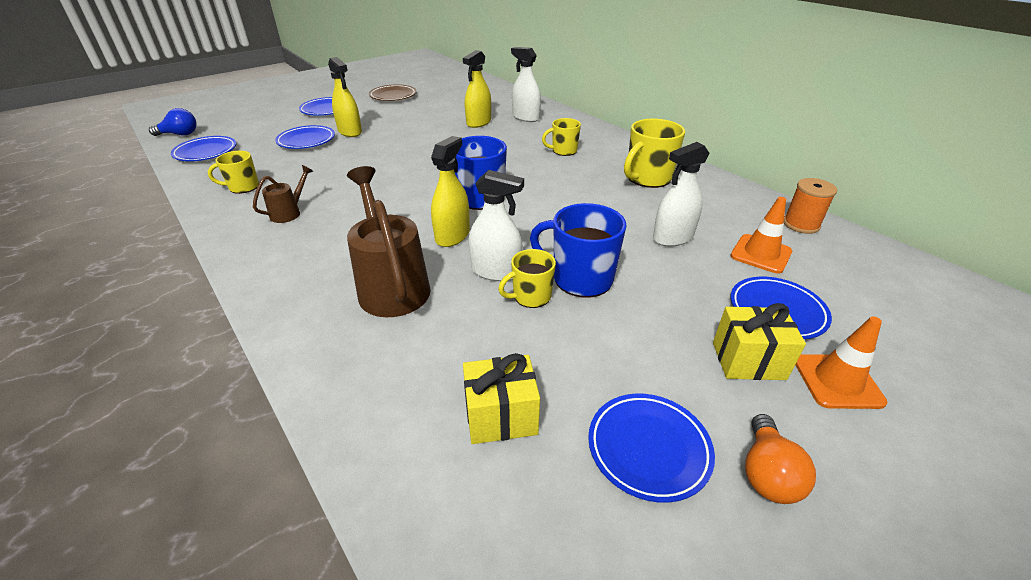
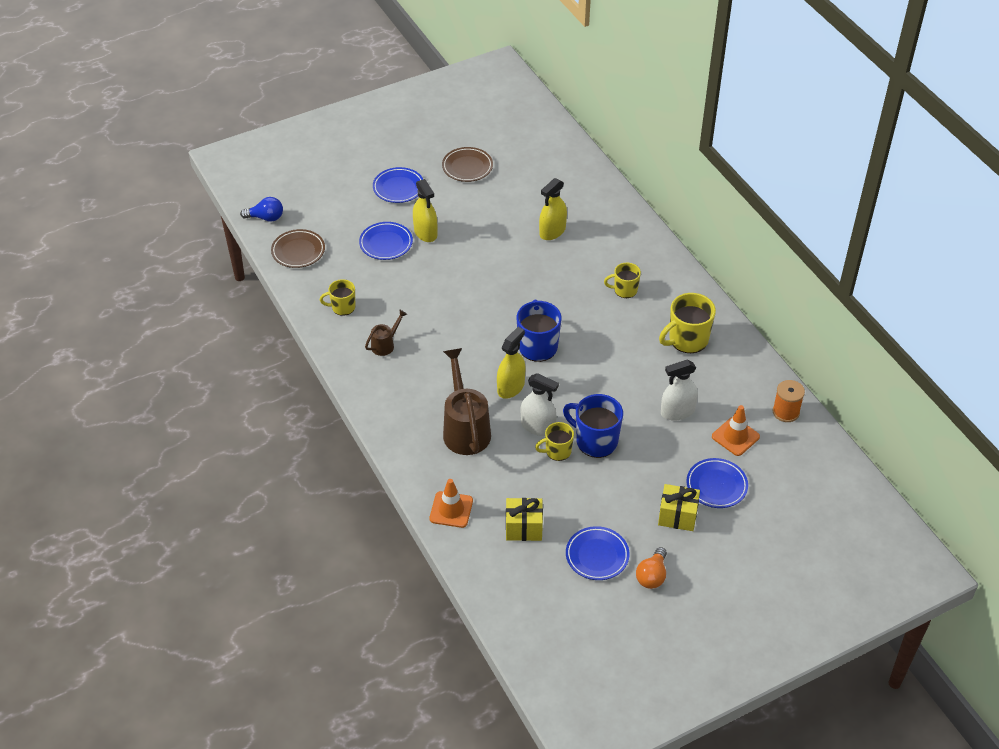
camera: 10 degrees right, 10 degrees up
(206, 152) = (298, 251): blue plate -> brown plate
(525, 117) = (601, 228): white spray bottle -> none
(837, 381) = (722, 536): orange traffic cone -> orange traffic cone (451, 510)

